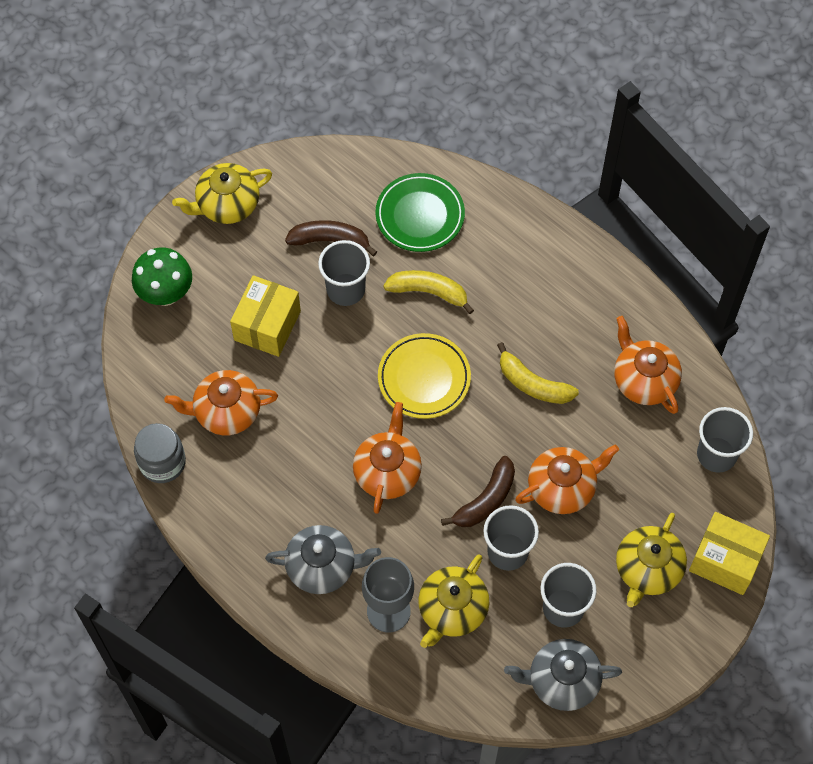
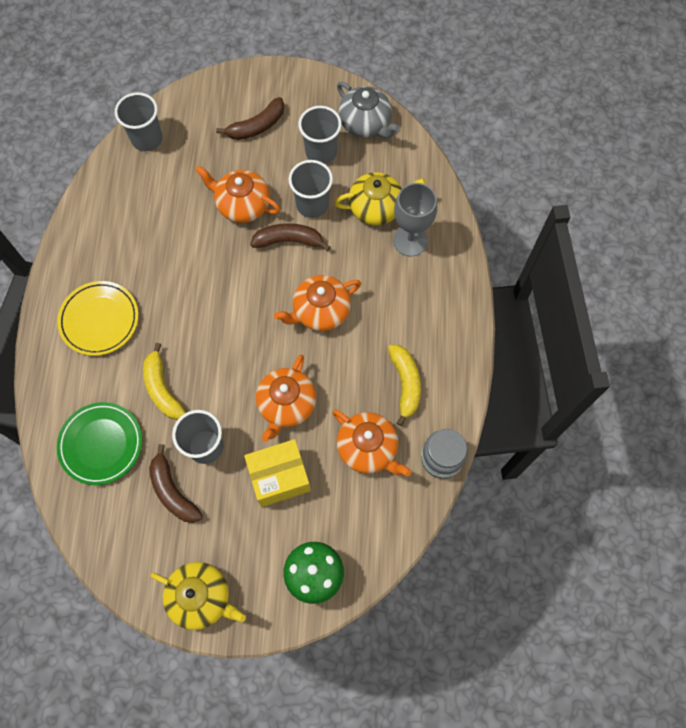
camera: 130 degrees left, 5 degrees up
(322, 567) = (418, 299): grey teapot -> none
(424, 378) = (233, 340): yellow plate -> yellow plate (99, 320)
(533, 384) = (182, 272): yellow banana -> yellow banana (405, 384)
(644, 380) = (125, 211): orange teapot -> orange teapot (286, 404)
(647, 569) = (257, 126): yellow teapot -> brown banana
(725, 560) = (216, 92): yellow box -> none

